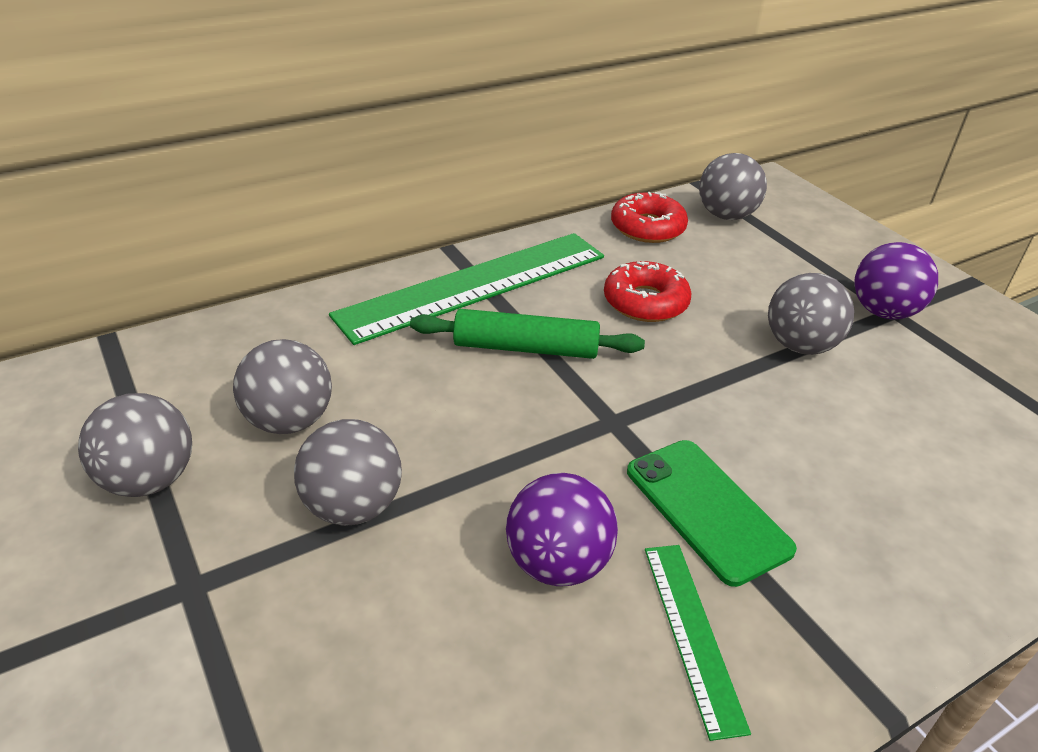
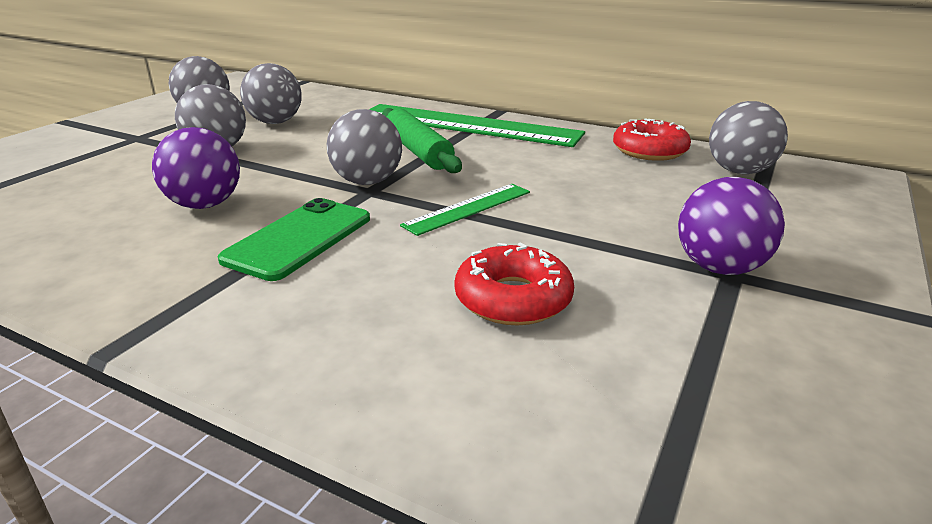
camera: 60 degrees right, 10 degrees down
(645, 302) = (537, 171): red donut -> red donut (513, 299)
(693, 633) = (161, 257): green ruler -> green ruler (468, 208)
(800, 345) = (578, 236): grey ball -> grey ball (367, 181)

